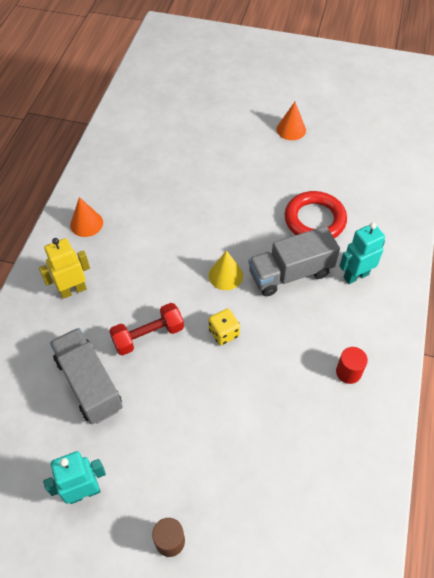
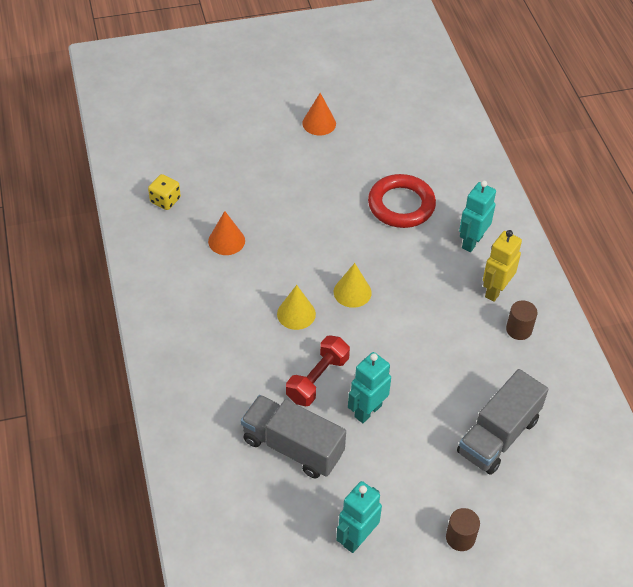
camera: 30 degrees left, 5 degrees down
(73, 290) = (211, 370): yellow robot -> yellow robot (495, 290)
(86, 223) = (175, 301): orange cone -> orange cone (226, 241)
(169, 273) = (296, 314): none -> yellow cone
(169, 382) = (367, 411): none -> turquoise robot
(224, 333) = (387, 345): yellow dice -> yellow dice (165, 200)
(290, 273) = (412, 265): grey truck -> grey truck (498, 436)
(348, 372) = (519, 329): red cylinder -> brown cylinder

